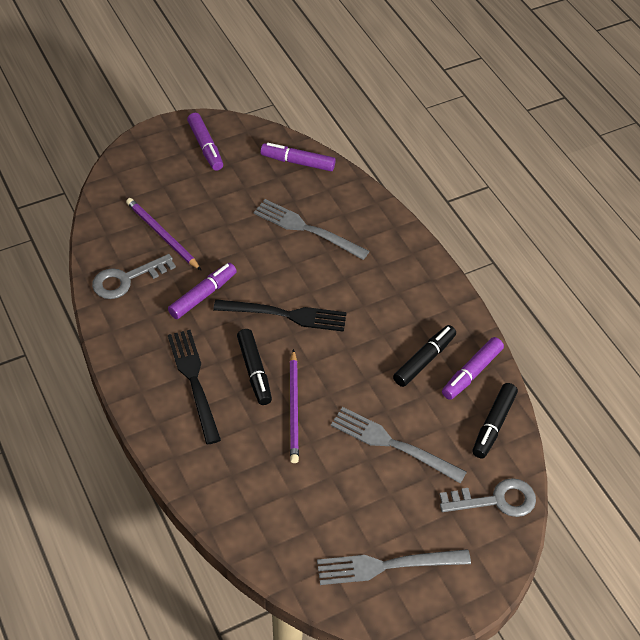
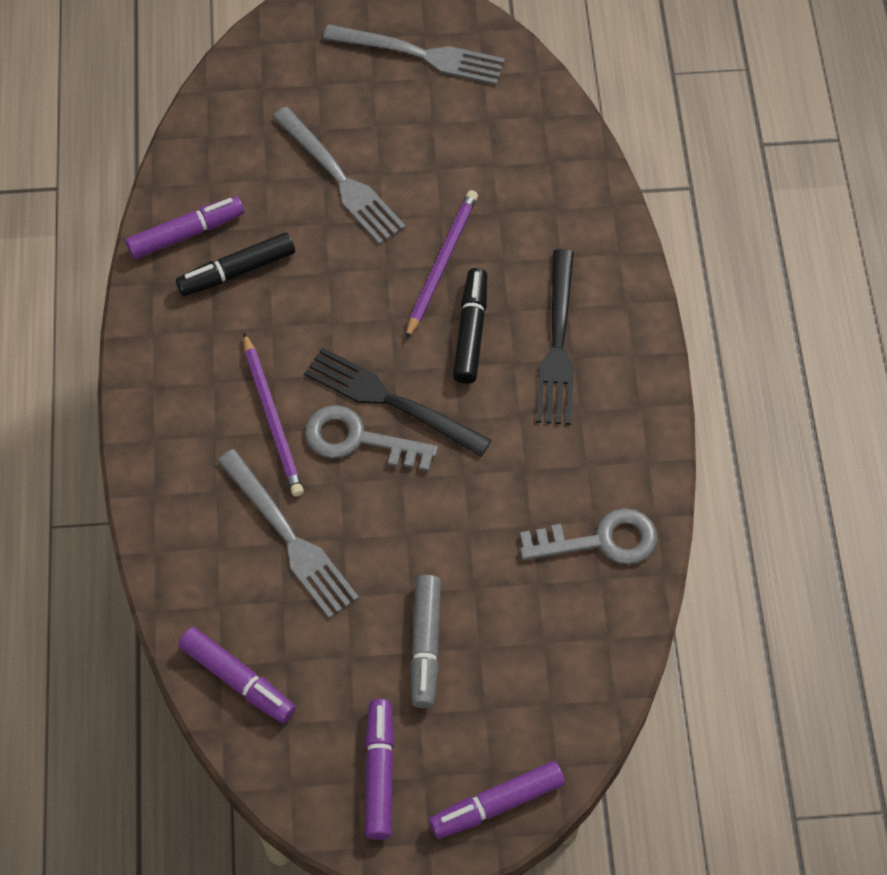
camera: 155 degrees left, 10 degrees up
(162, 235) = (519, 605): purple pencil -> purple pencil (272, 418)
(203, 295) = (496, 473): purple marker -> purple marker (496, 804)
(206, 203) = (425, 645): none -> grey marker
(493, 425) = (202, 161): black marker -> none
(496, 500) = (257, 79): grey key -> grey key (358, 440)

